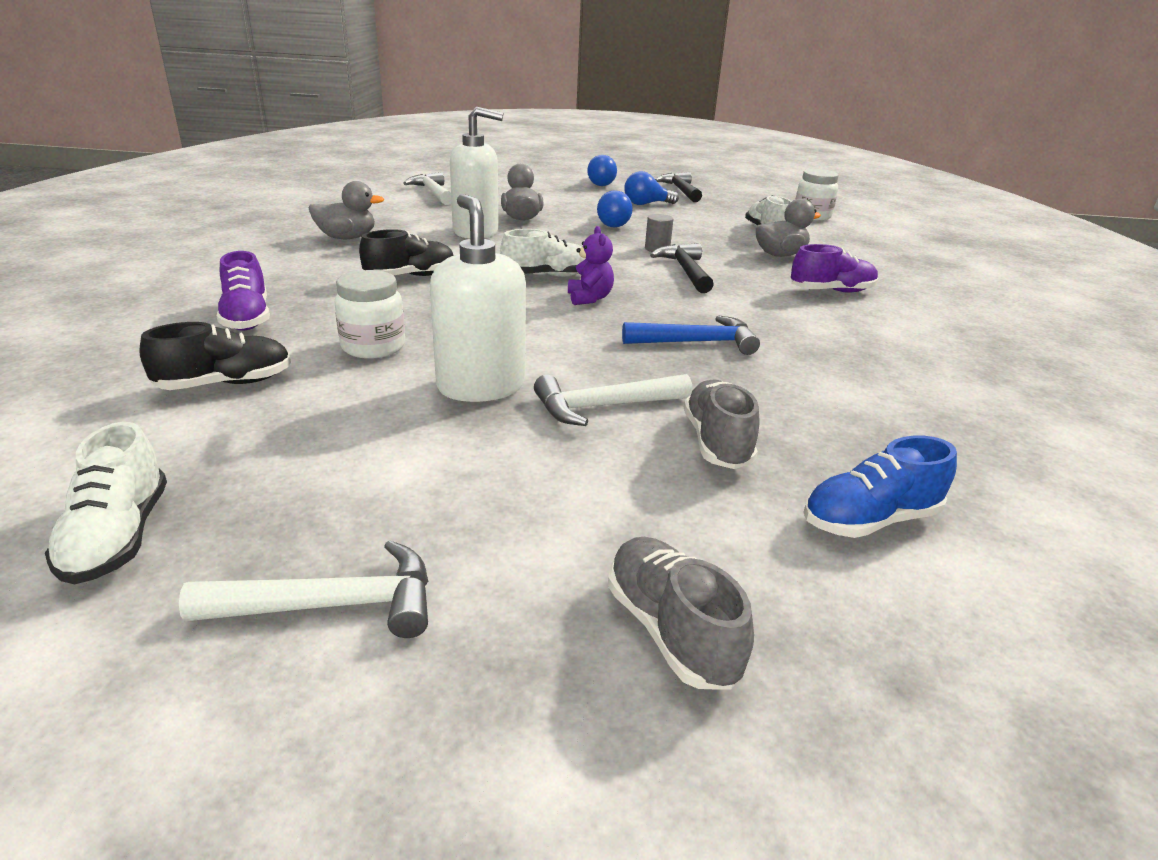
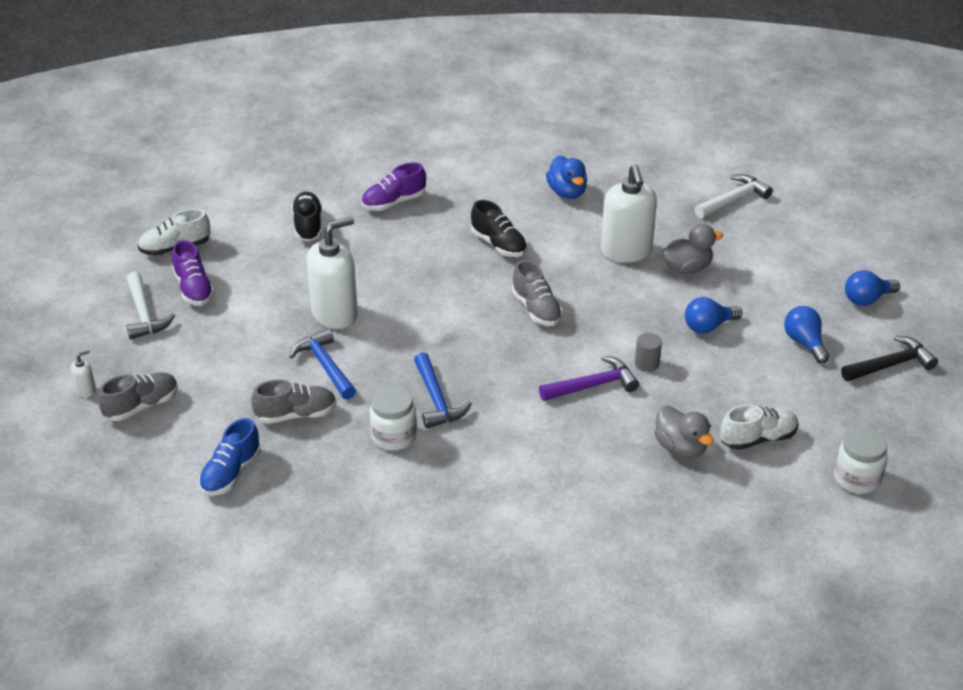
camera: 80 degrees right, 10 degrees up
(225, 384) = (308, 226): black shoe -> black shoe turned 150 degrees counterclockwise
(347, 238) = (567, 192): grey duck -> blue duck
(373, 347) = (372, 261): white jar -> white jar (394, 436)
(547, 276) = (536, 309): white shoe -> grey shoe
(589, 298) = (498, 338): purple teddy bear -> none
(589, 741) = (86, 390): none -> white soap dispenser
(604, 406) = (325, 366): white hammer -> blue hammer
(686, 271) = (593, 386): black hammer -> purple hammer
(831, 291) = (588, 480): purple shoe -> purple shoe (194, 289)
(870, 520) = (231, 473): blue shoe -> blue shoe turned 120 degrees counterclockwise

